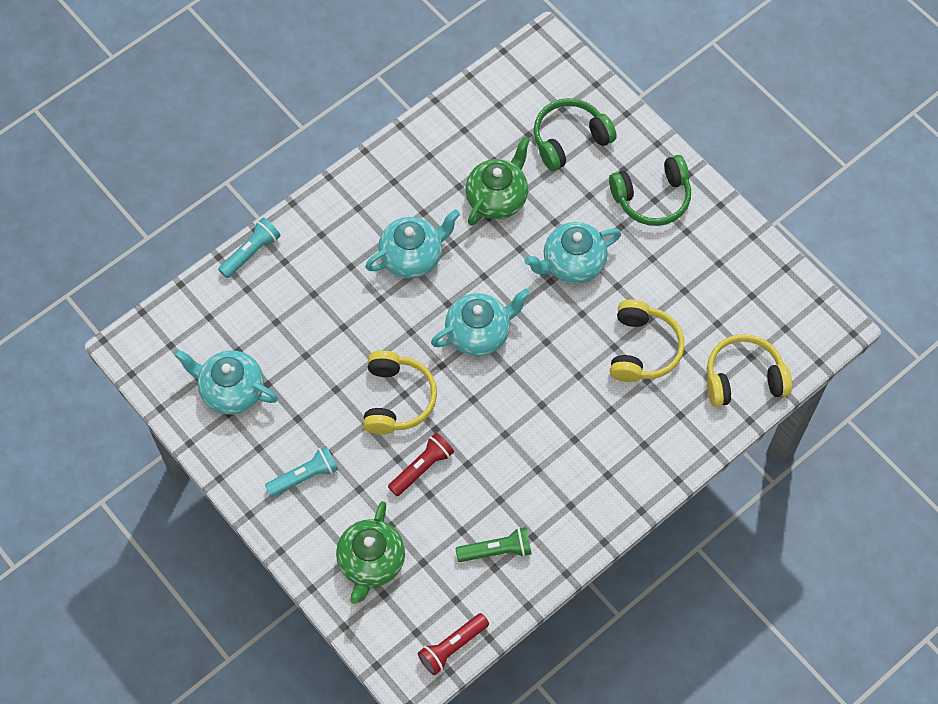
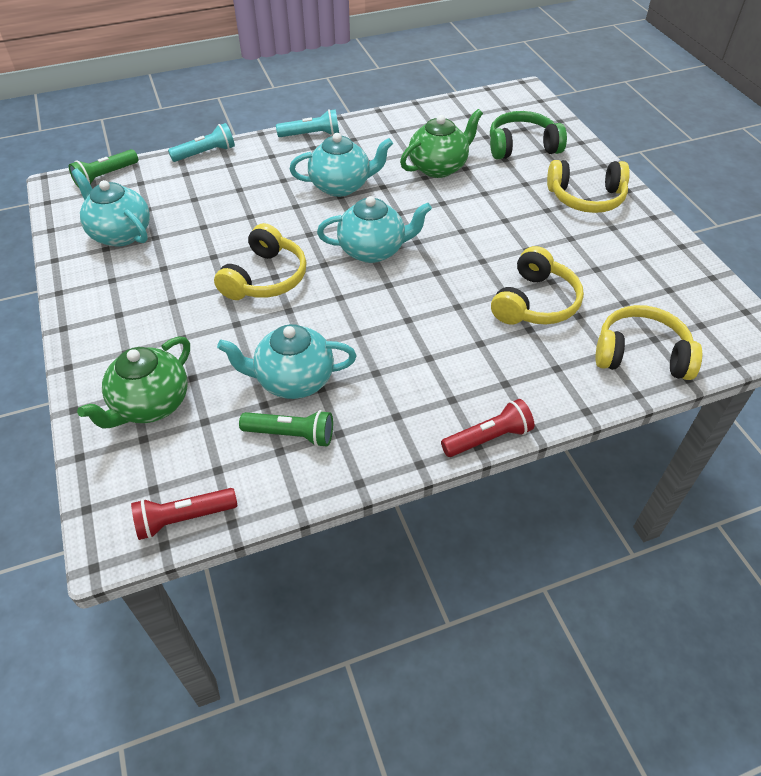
camera: 20 degrees right, 15 degrees down
(167, 319) = (105, 176): none -> green flashlight
(305, 476) = (137, 313): turquoise flashlight -> turquoise flashlight (311, 135)
(422, 468) = (255, 338): red flashlight -> red flashlight (488, 438)
(572, 263) = (488, 223): turquoise teapot -> turquoise teapot (293, 380)
(652, 198) = (586, 198): green headphones -> yellow headphones

